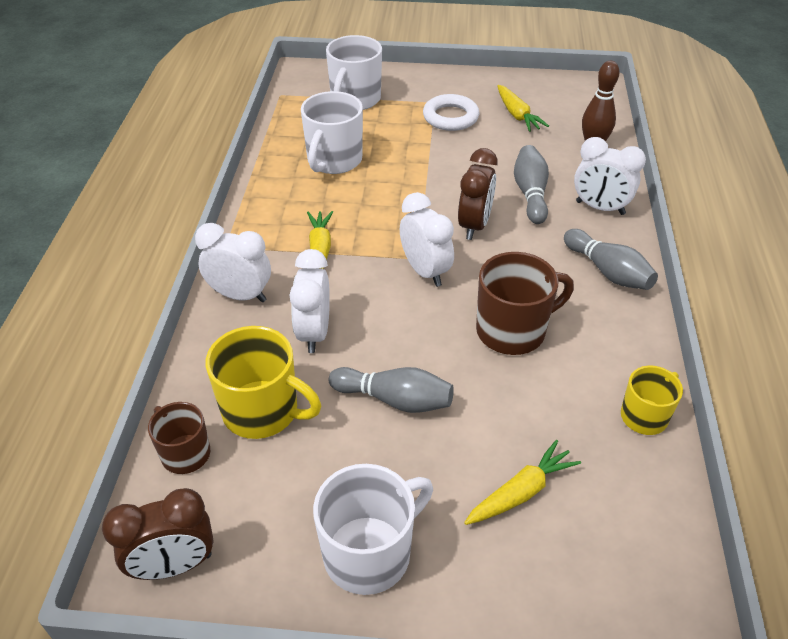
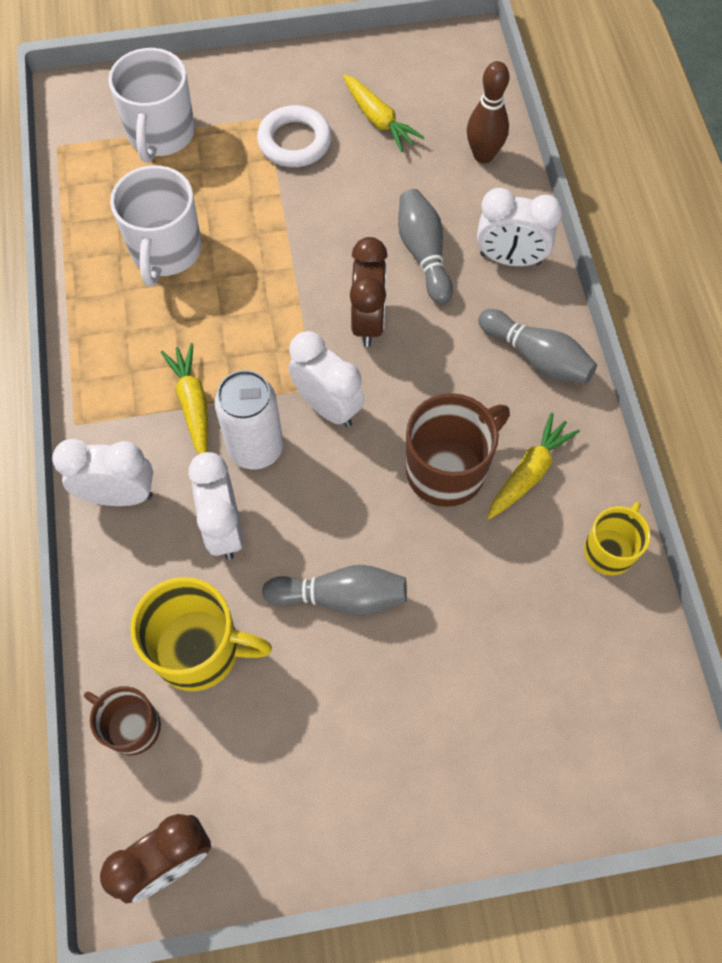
camera: 15 degrees left, 20 degrees up
(358, 287) = (256, 448): none -> white can
(369, 553) = (366, 791): white mug -> none
(520, 492) = (501, 679): yellow carrot -> yellow carrot (528, 473)

